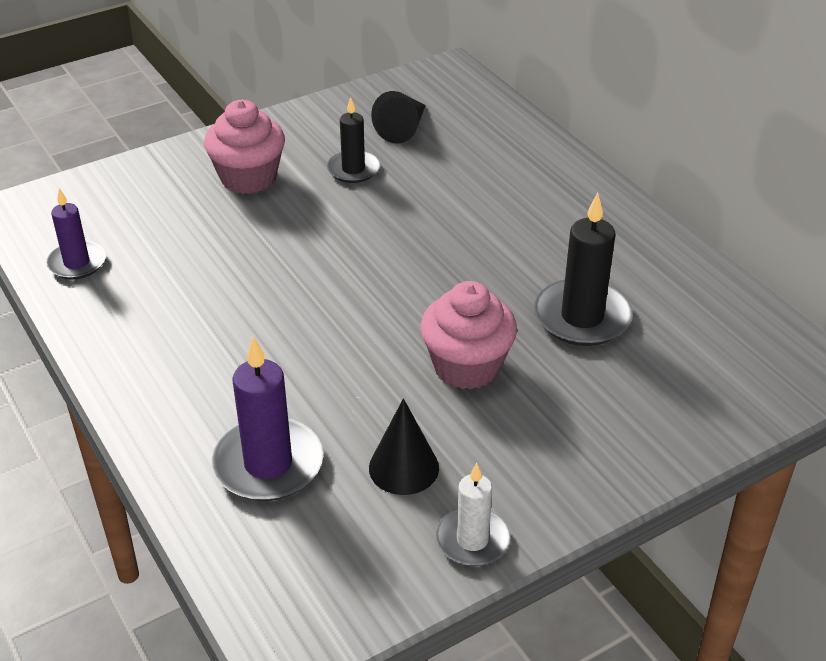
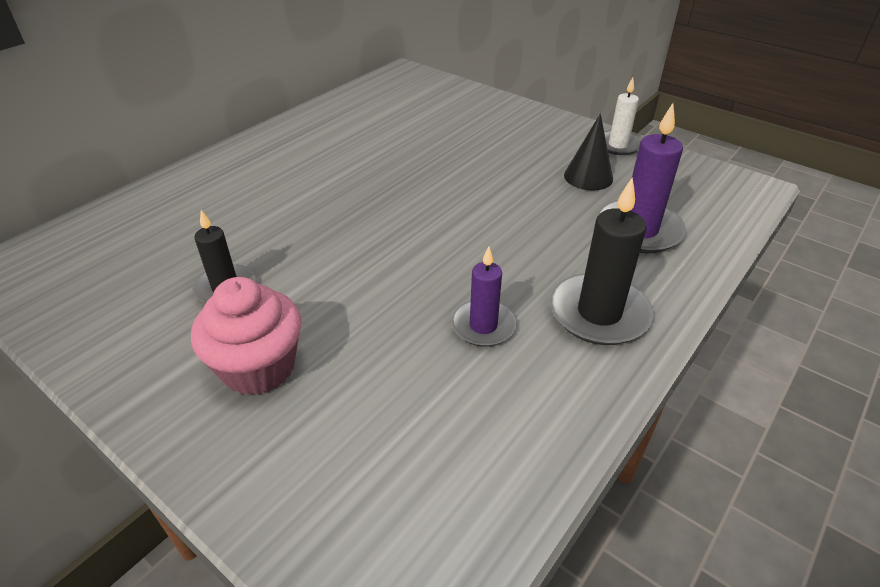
camera: 110 degrees left, 0 degrees up
(77, 263) = (491, 469): purple candle -> purple candle (483, 326)
(403, 128) = (136, 272): black cone -> none
(467, 366) = (477, 172): pink cupcake -> none
(582, 317) = (398, 139): black candle -> black candle (599, 313)

